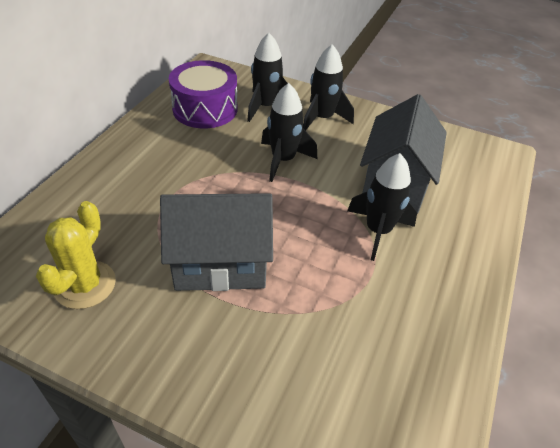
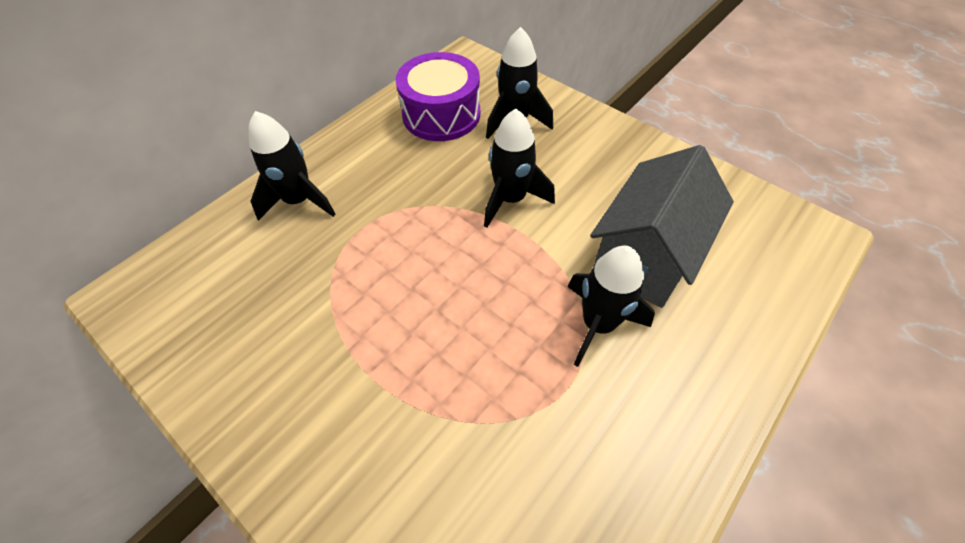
camera: 20 degrees right, 10 degrees up
(85, 285) = (233, 326): yellow cactus -> none
(220, 263) = (388, 329): grey house -> none
(322, 118) = (580, 146): black rocket -> black rocket (299, 201)

